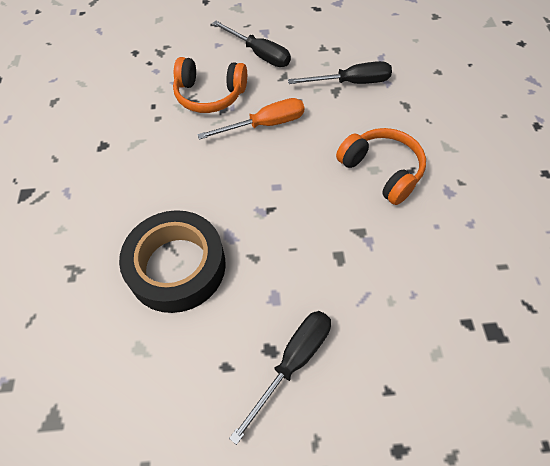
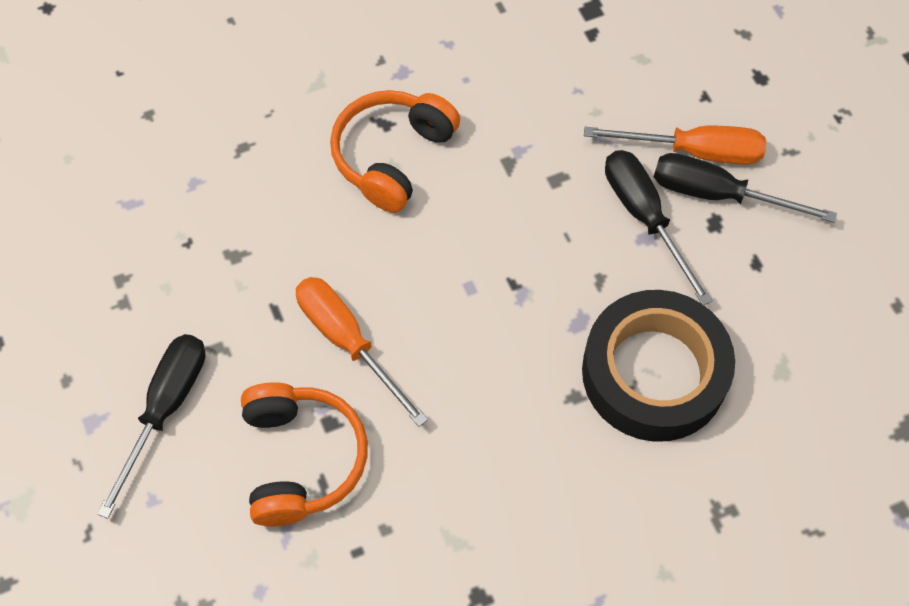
camera: 110 degrees left, 5 degrees up
(336, 360) = (694, 151): none -> orange screwdriver
(351, 83) = (209, 235): black screwdriver -> black screwdriver (645, 217)

